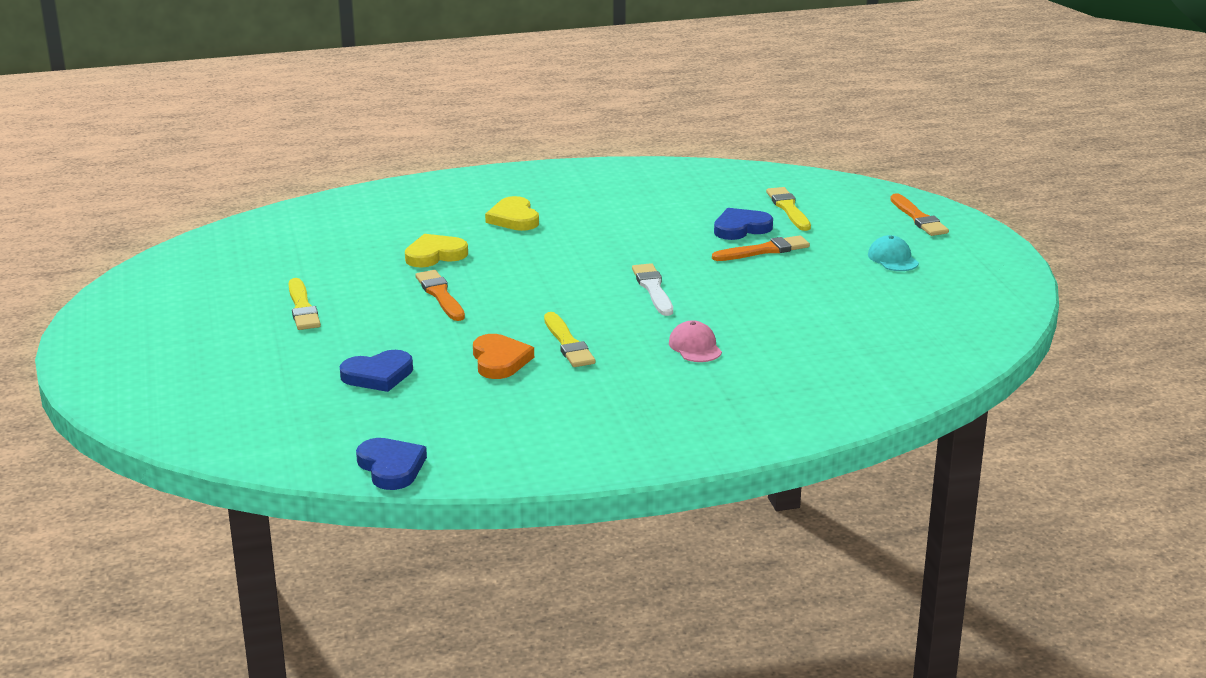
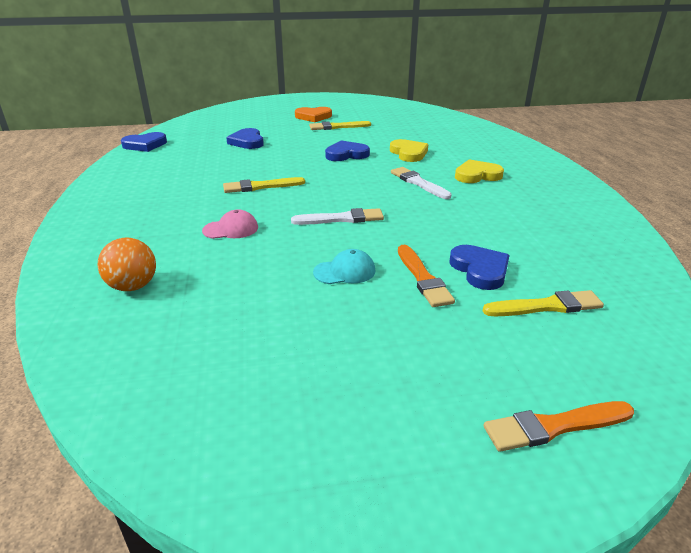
camera: 95 degrees right, 5 degrees up
(440, 295) = (346, 154): orange brush -> blue heart
(500, 360) = (247, 168): orange heart -> orange heart (313, 117)
(542, 250) = (418, 183): none -> white brush
(830, 378) = (133, 286): none -> orange ball
(893, 259) = (402, 372): turquoise cap -> turquoise cap (345, 271)

